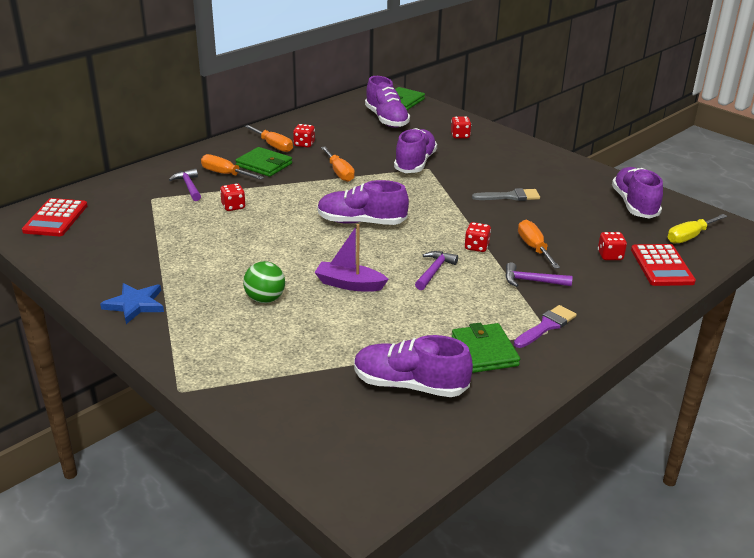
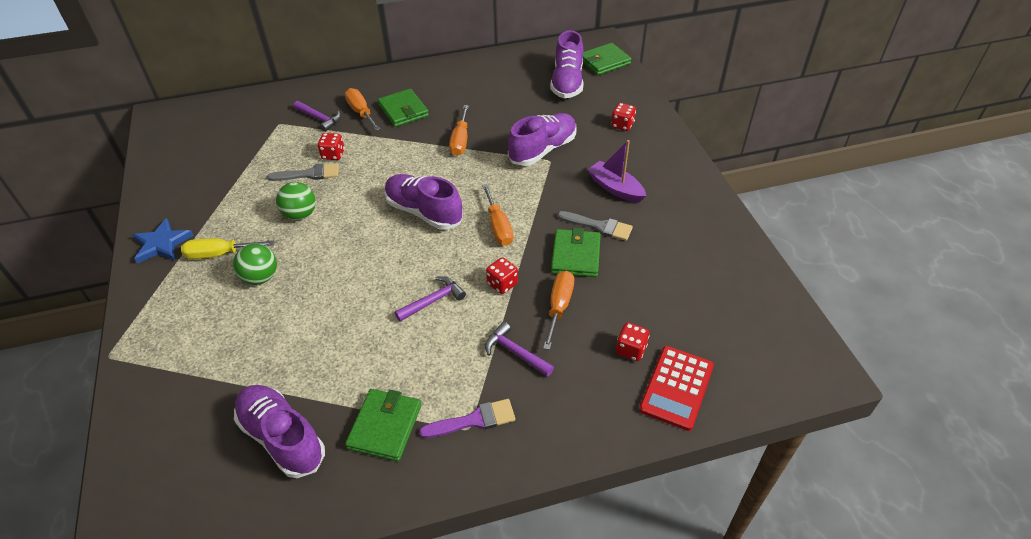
camera: 30 degrees right, 15 degrees up
(56, 218) = (191, 124): red calculator -> none
(189, 186) = (319, 119): purple hammer -> purple hammer turned 120 degrees clockwise
(226, 224) = (309, 174): none -> grey brush
(251, 251) = (300, 214): none -> green ball
(273, 146) = (432, 89): orange screwdriver -> orange screwdriver (498, 226)
(304, 144) = (461, 94): red dice -> none
(349, 284) = (344, 287): purple boat -> purple boat (615, 188)
(512, 217) = (575, 255): none -> green wallet
(634, 205) = (728, 285): purple shoe -> none
(689, 237) = (751, 357): yellow screwdriver -> yellow screwdriver (220, 254)

